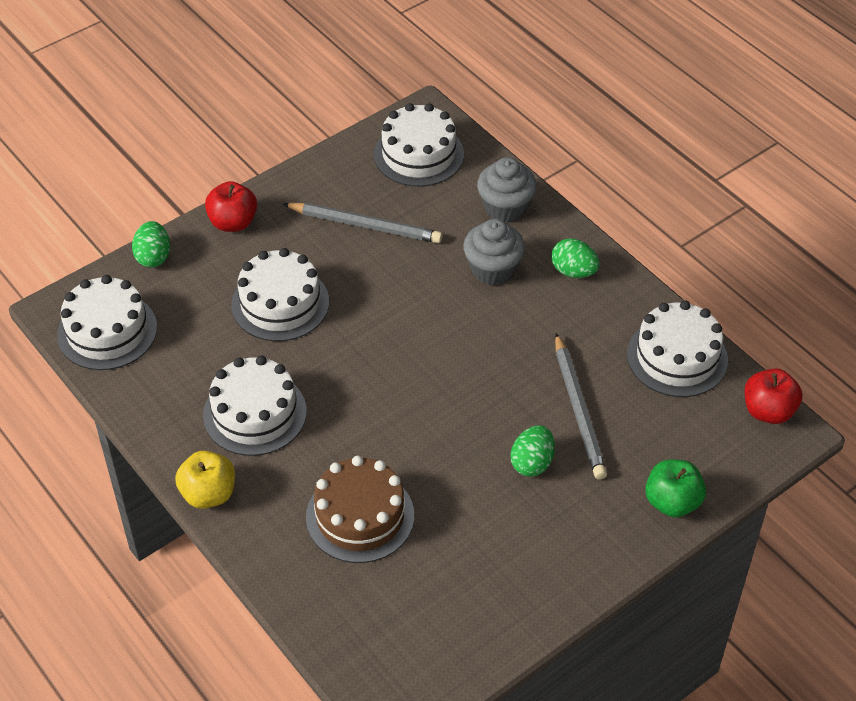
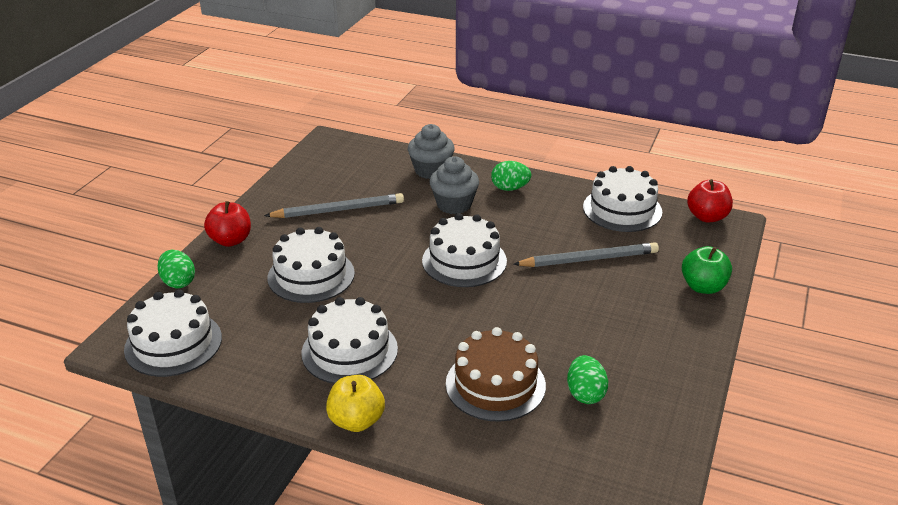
camera: 30 degrees left, 15 degrees down
(418, 154) = (343, 161): white cake -> white cake (464, 261)
(532, 463) = (589, 301): green egg -> green egg (585, 394)
(578, 409) = (589, 259): grey pencil -> grey pencil turned 60 degrees counterclockwise

